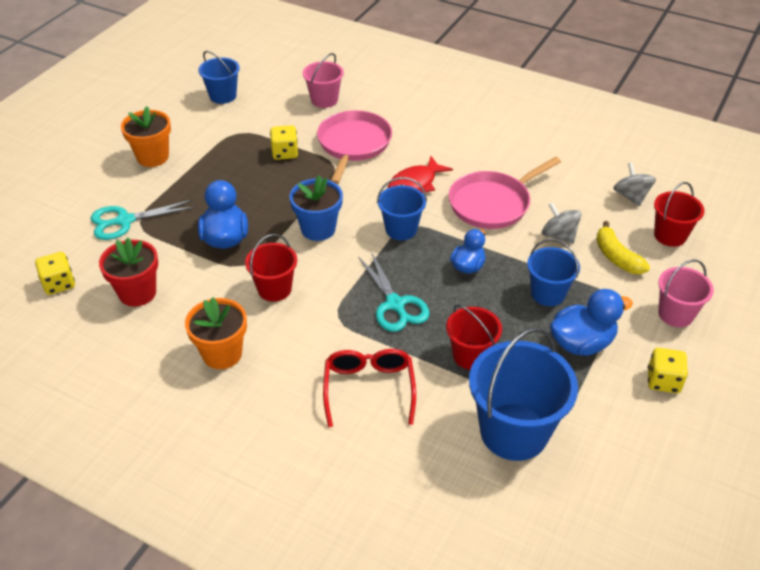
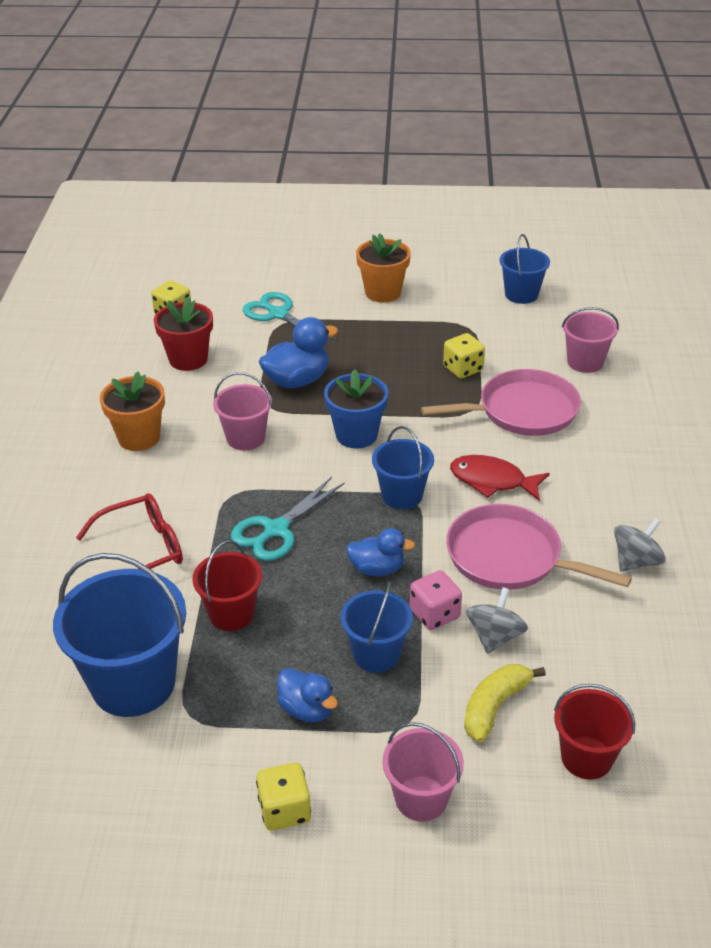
camera: 65 degrees right, 5 degrees down
(274, 289) = (245, 438): red bucket -> pink bucket
(525, 254) = (435, 614): none -> pink dice
(582, 343) = (307, 709): blue duck -> blue duck, size x0.65
(631, 196) = (640, 693): grey spinning top -> grey spinning top (636, 561)

